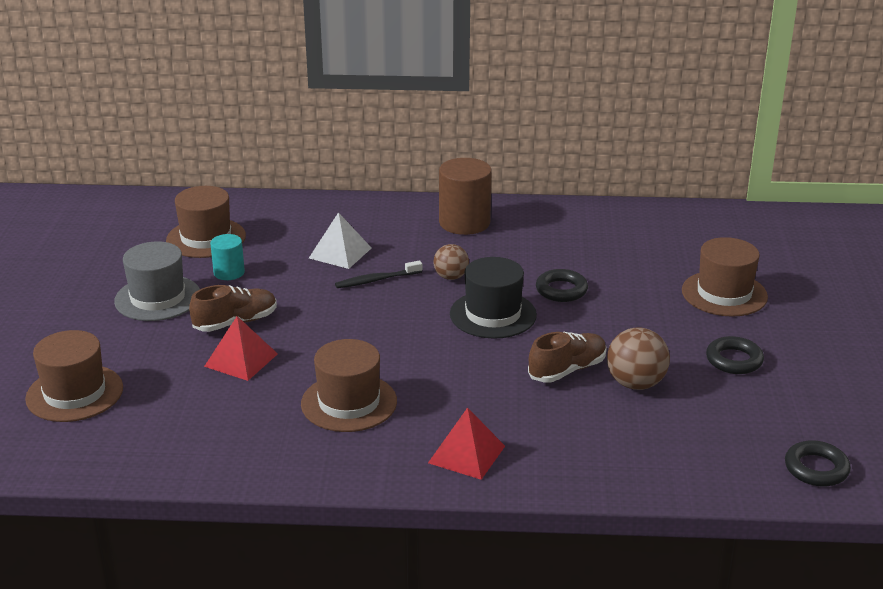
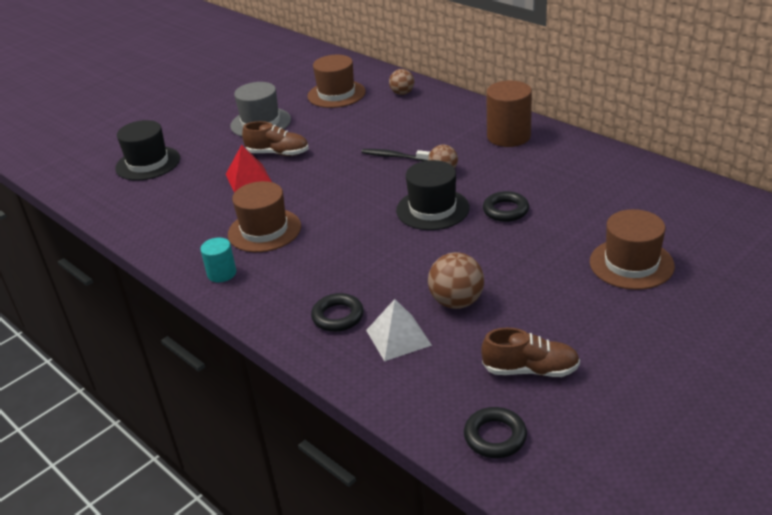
camera: 45 degrees right, 5 degrees up
(74, 393) = (148, 163): brown hat -> black hat
(229, 272) = (318, 120): turquoise cylinder -> turquoise cylinder (222, 273)
(285, 214) = (402, 93): none -> brown ball
(340, 253) = (398, 130): white pyramid -> white pyramid (398, 337)
(466, 454) = (279, 296): red pyramid -> none
(567, 370) = (424, 270): brown shoe -> brown shoe (530, 370)
(734, 360) = (559, 319): black ring -> black ring (338, 316)

